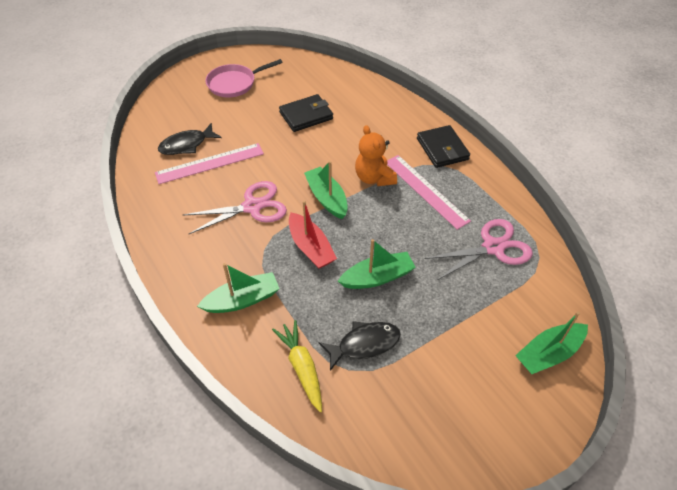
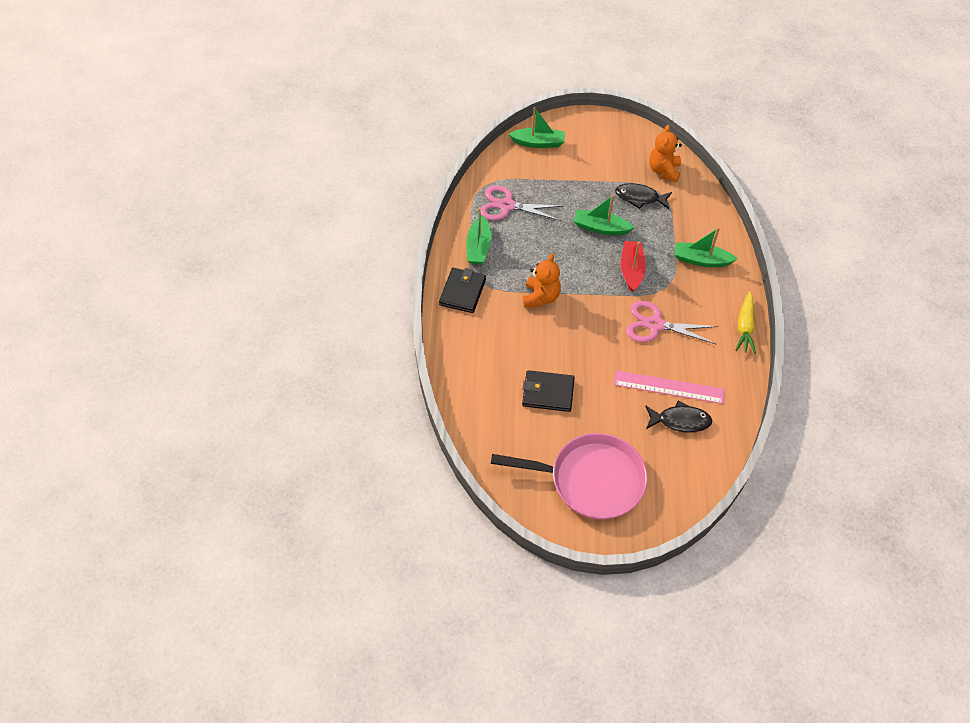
camera: 145 degrees left, 5 degrees up
(234, 83) = (591, 480): pink pan -> pink pan, size x1.58
(302, 367) = (686, 205): yellow carrot -> yellow carrot (744, 327)
(326, 198) = (592, 301): green boat -> green boat (478, 247)
(364, 409) = (663, 171): none -> orange teddy bear
(425, 190) = (511, 266): pink ruler -> none

